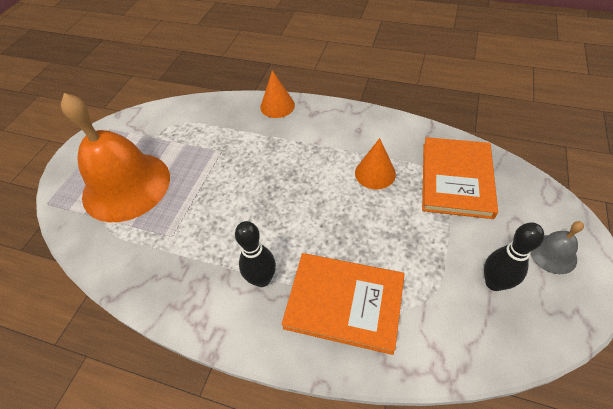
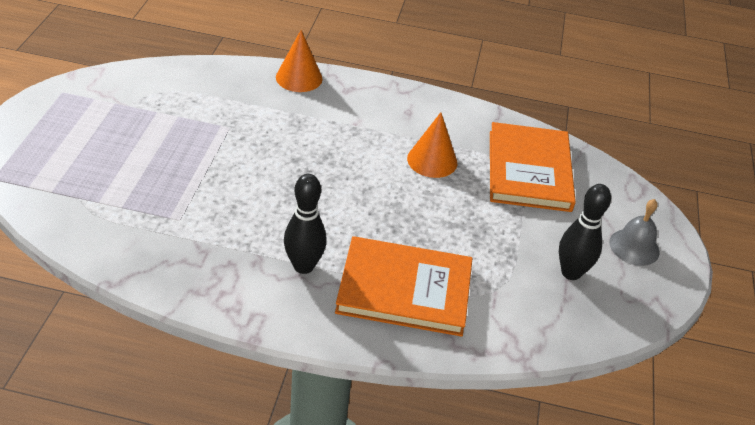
camera: 15 degrees left, 10 degrees down
(126, 186) = (105, 162): orange bell -> none

